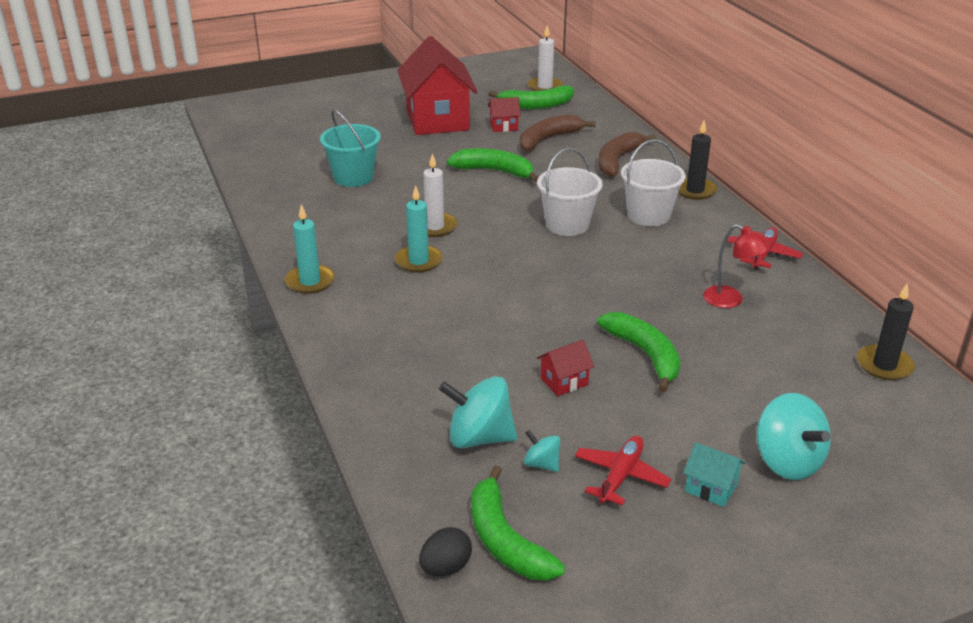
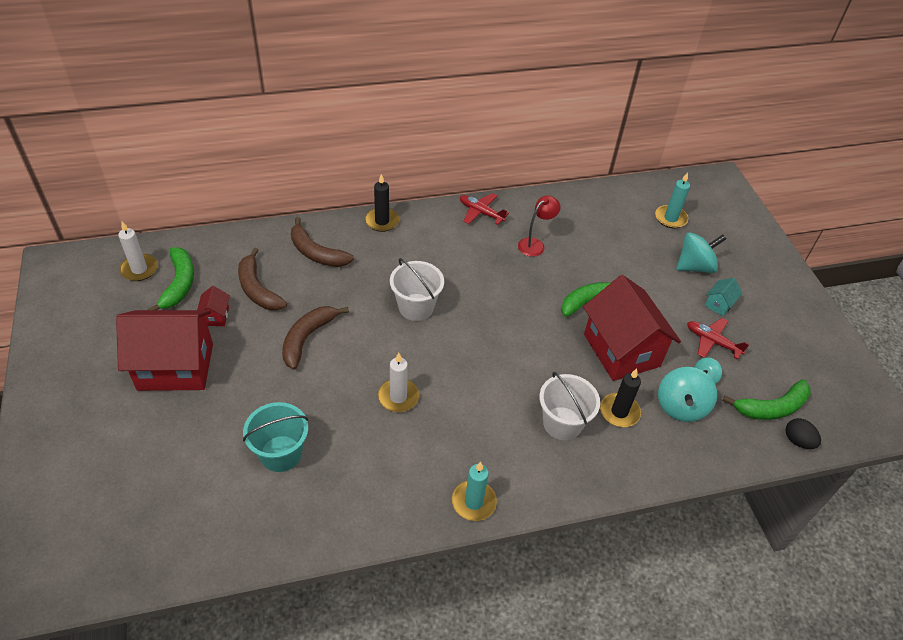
camera: 85 degrees left, 15 degrees up
(418, 261) = (453, 415): turquoise candle -> turquoise candle (670, 218)
(494, 171) = (307, 338): green banana -> brown banana
(564, 381) = (621, 350): red house -> red house, size x2.47
(648, 215) = (413, 256): white bucket -> white bucket (562, 423)
(884, 365) = (608, 200): black candle -> black candle (619, 412)

